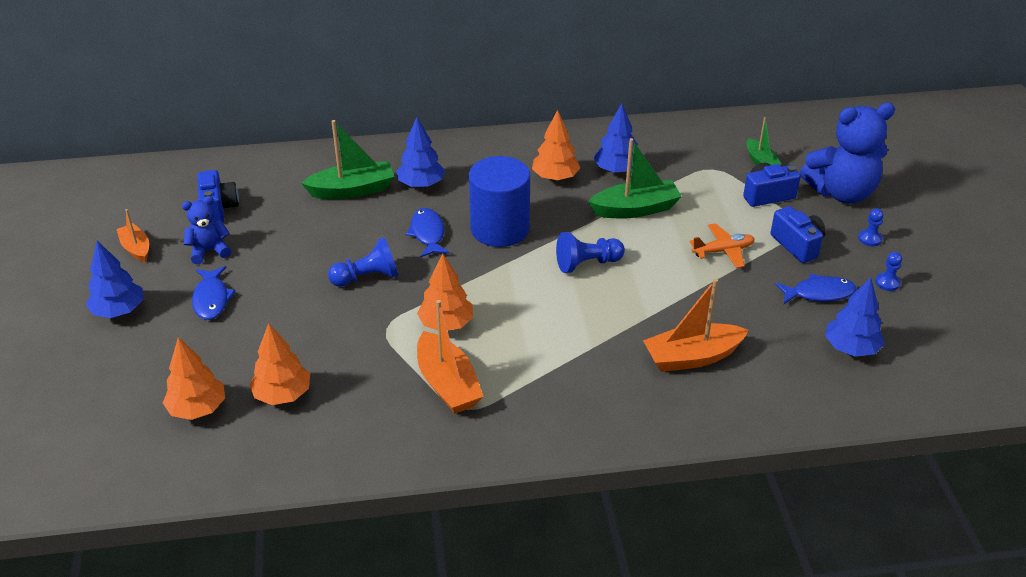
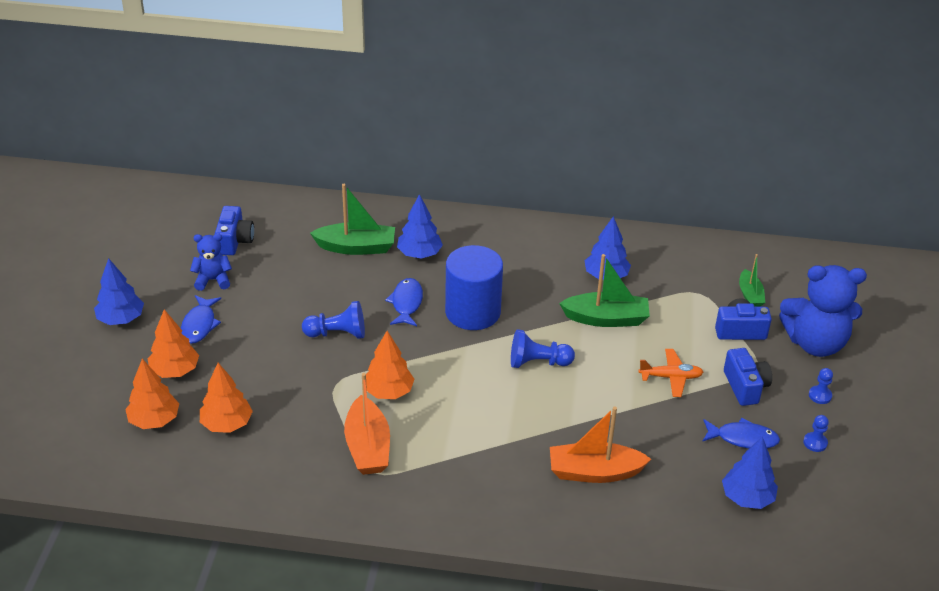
camera: 15 degrees right, 0 degrees up
(136, 248) = (154, 265): orange boat -> none
(555, 177) = (545, 272): orange tree -> orange tree (175, 371)

